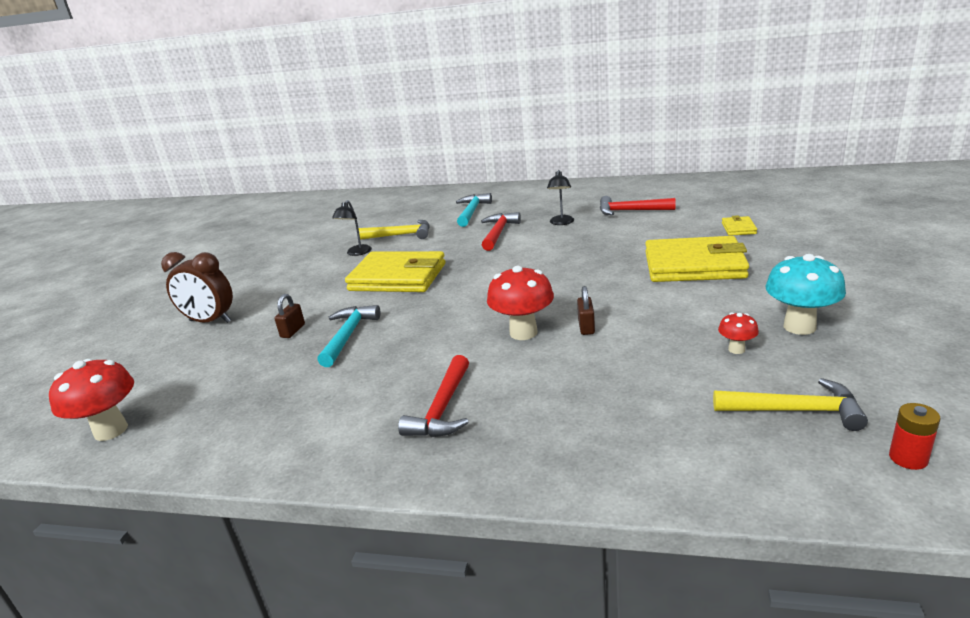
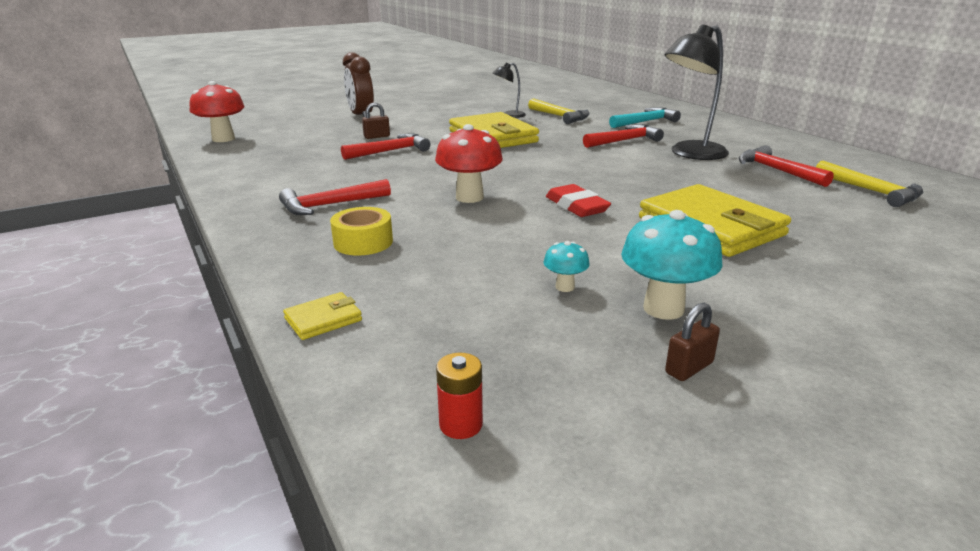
camera: 45 degrees right, 0 degrees up
(348, 335) = (390, 151): turquoise hammer -> red hammer
(556, 414) = (363, 242): none -> yellow tape
(561, 223) = (690, 154): black lamp -> black lamp, size x1.94
(586, 327) = (512, 215): brown padlock -> brown padlock (689, 368)
(601, 296) = (576, 206): none -> red eraser
(736, 349) = (565, 287): red mushroom -> turquoise mushroom
(738, 228) = (847, 226): yellow wallet -> yellow wallet (323, 319)
(795, 410) = (484, 341): yellow hammer -> yellow hammer (871, 191)

